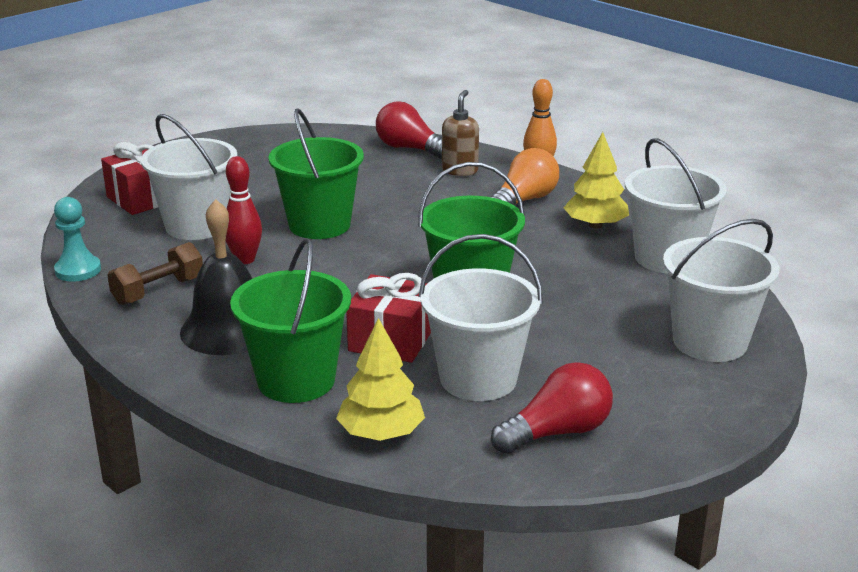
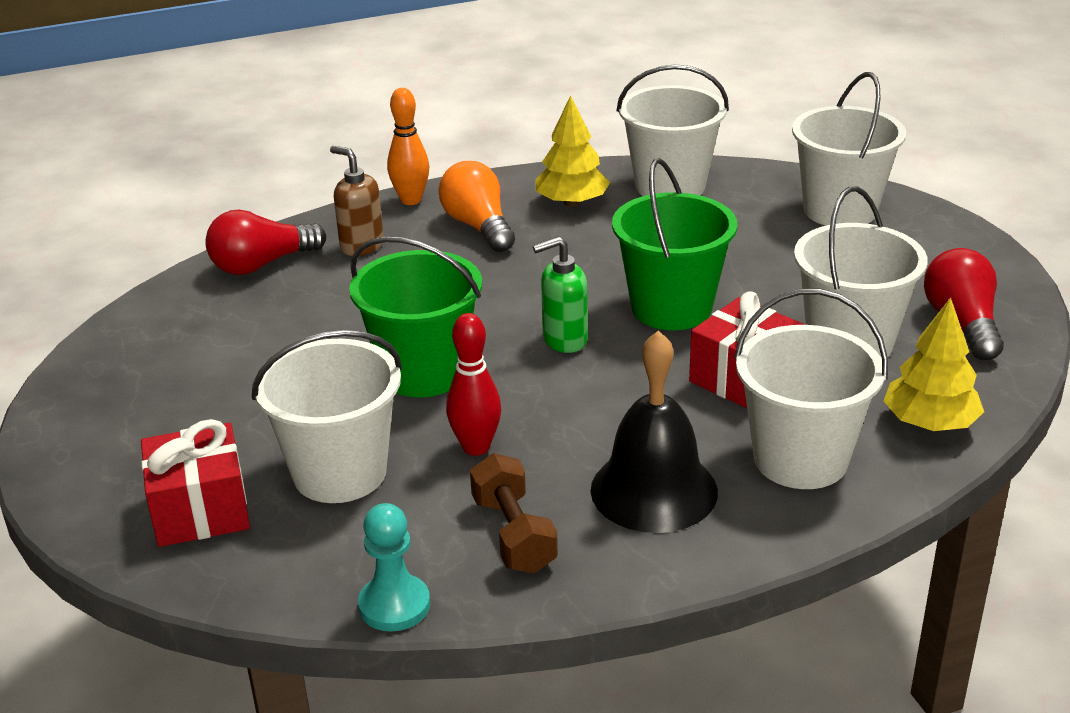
camera: 65 degrees left, 5 degrees up
(296, 380) = (800, 459): green bucket -> white bucket
(393, 262) = (564, 340): none -> green soap dispenser

